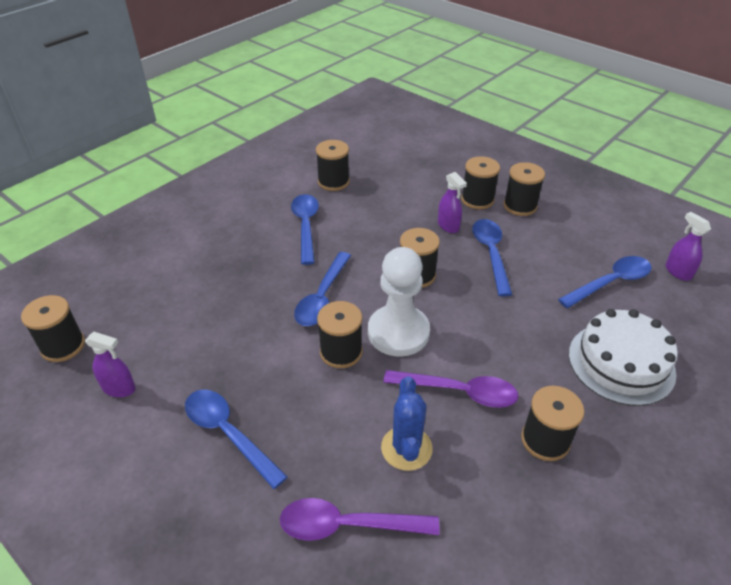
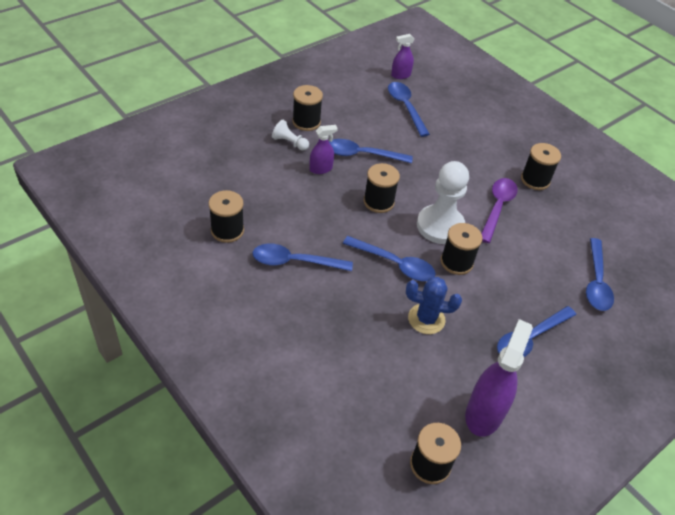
camera: 85 degrees left, 5 degrees up
(119, 388) = (484, 413): purple spray bottle -> purple spray bottle, size x1.82
(347, 525) = (596, 282): purple spoon -> blue spoon
(406, 448) = (541, 243): blue cactus -> blue cactus (426, 319)
(477, 200) = (290, 143): black spool -> white pawn
(621, 363) = (478, 129): white cake -> none

